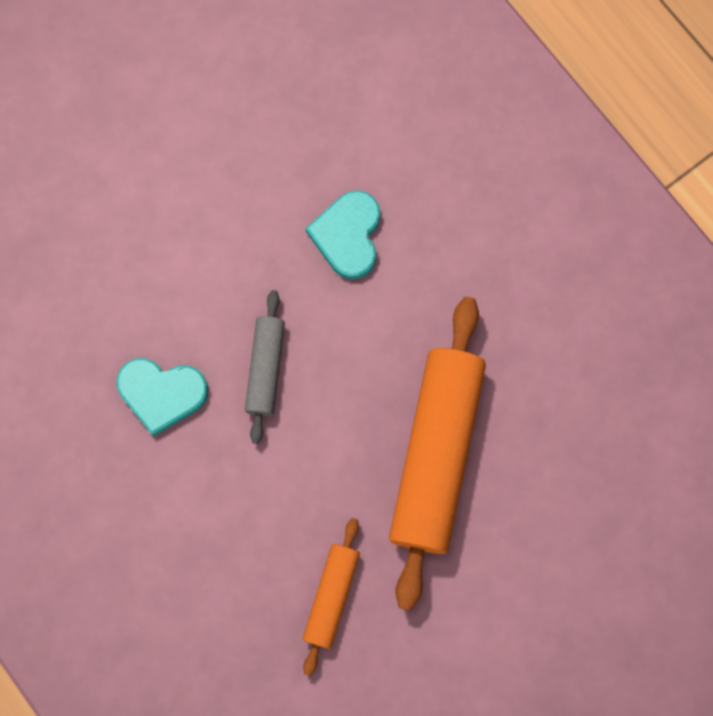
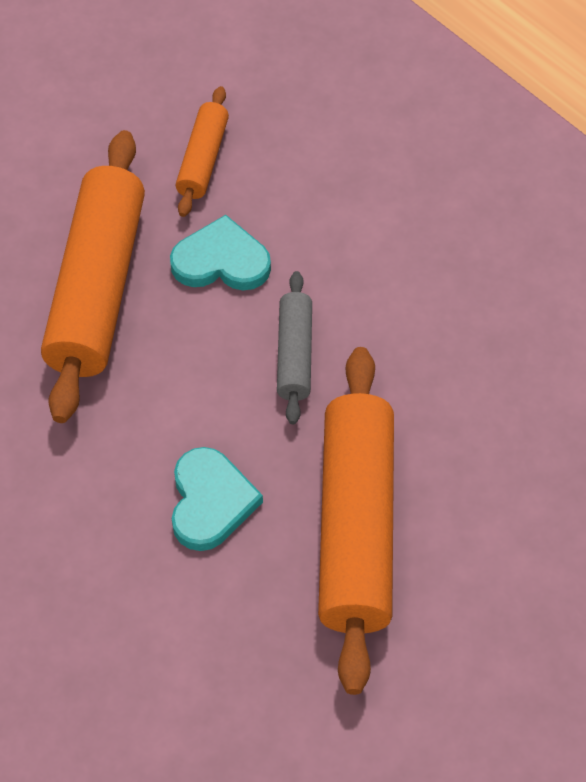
camera: 175 degrees right, 20 degrees down
(162, 394) = (408, 322): turquoise heart -> turquoise heart (221, 261)
(233, 203) = (356, 527): none -> orange rolling pin

